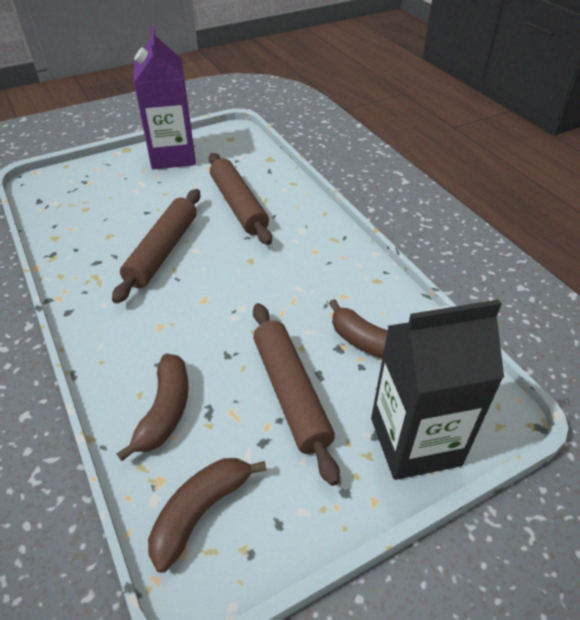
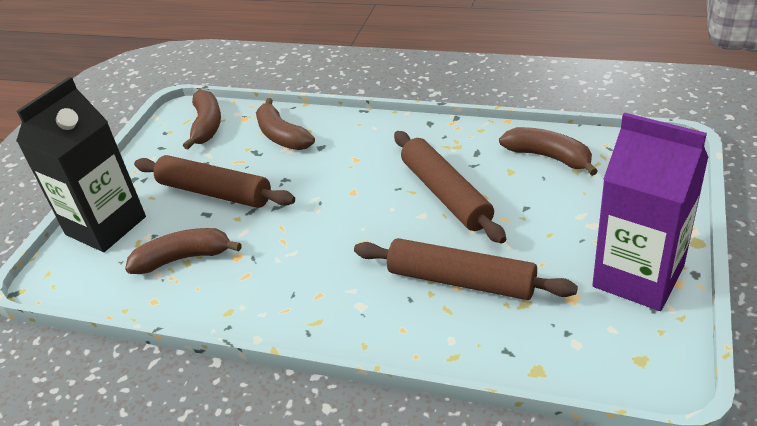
camera: 140 degrees right, 5 degrees down
(77, 226) = (549, 157): none -> brown banana

